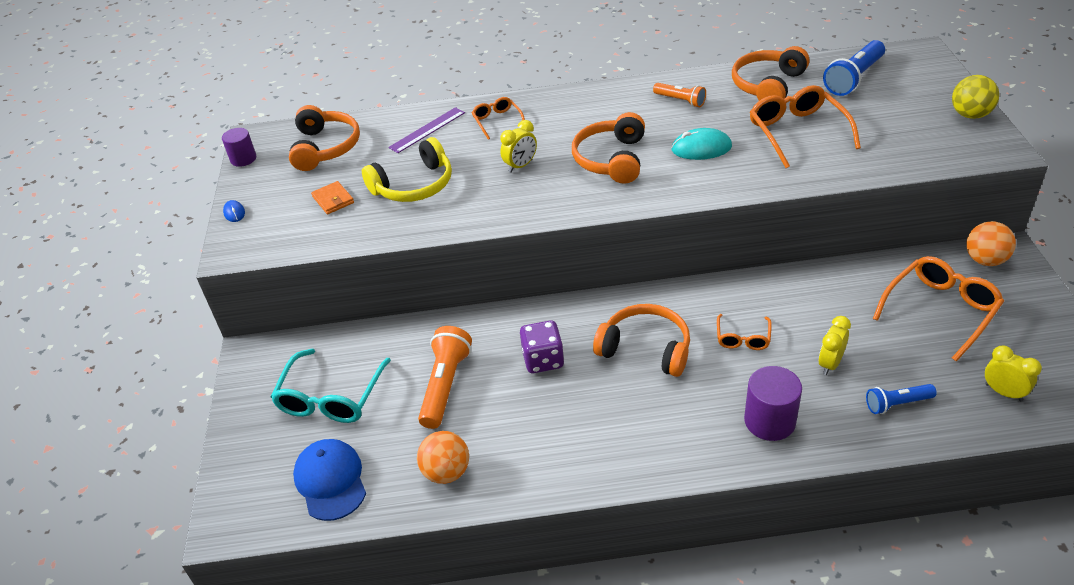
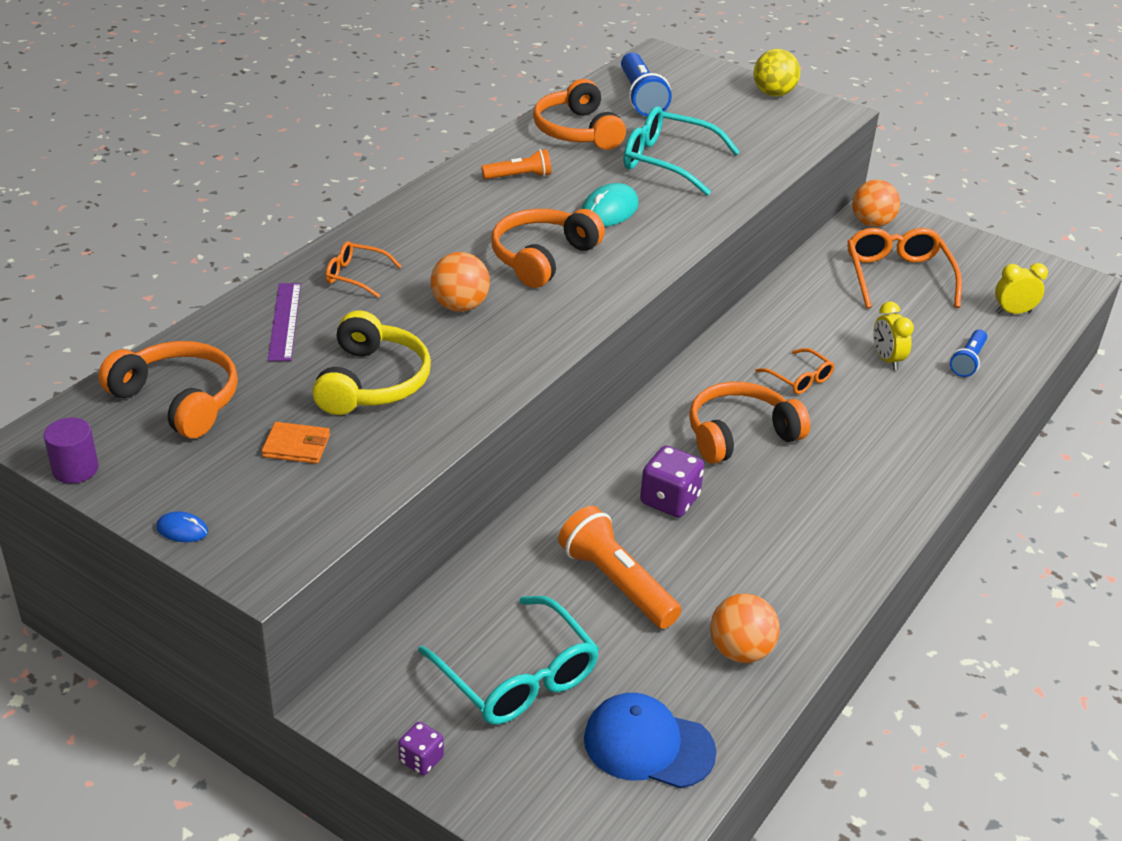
camera: 55 degrees left, 5 degrees down
(240, 403) = (421, 759): none -> purple dice
(520, 166) = (460, 306): yellow clock -> orange ball
(611, 159) = (542, 257): orange headphones -> orange headphones turned 75 degrees clockwise
(769, 421) = (911, 429): purple cylinder -> none
(797, 132) = (668, 162): orange glasses -> turquoise glasses

